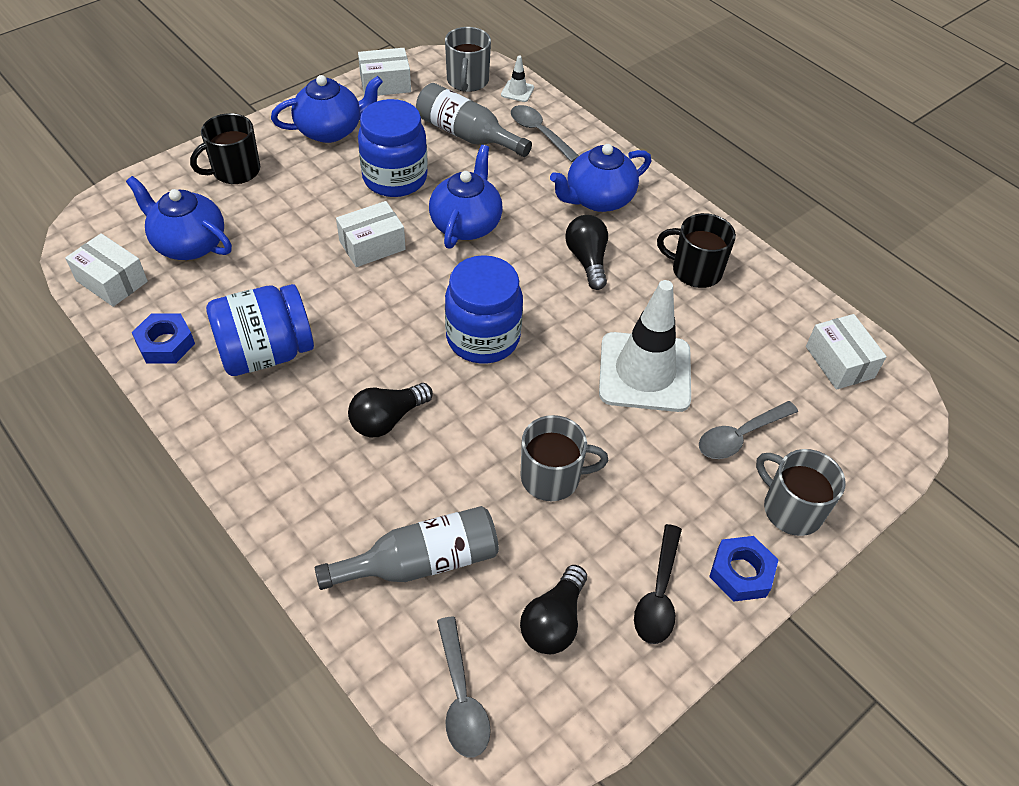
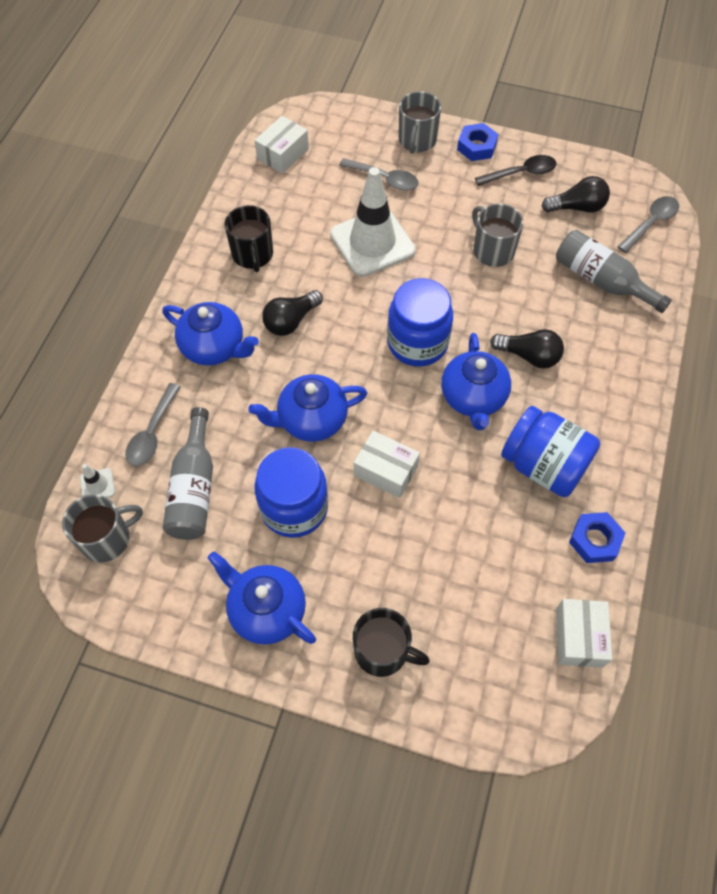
camera: 120 degrees left, 10 degrees up
(188, 244) = (494, 612): blue teapot -> blue teapot (473, 398)
(385, 84) = (159, 612): white box -> none

